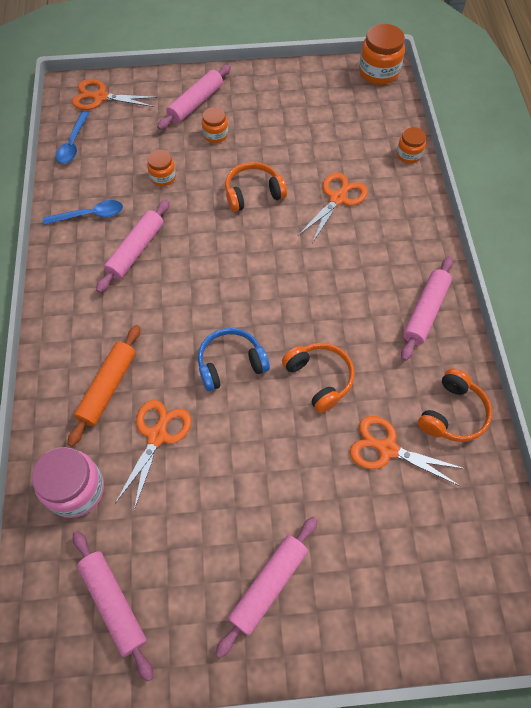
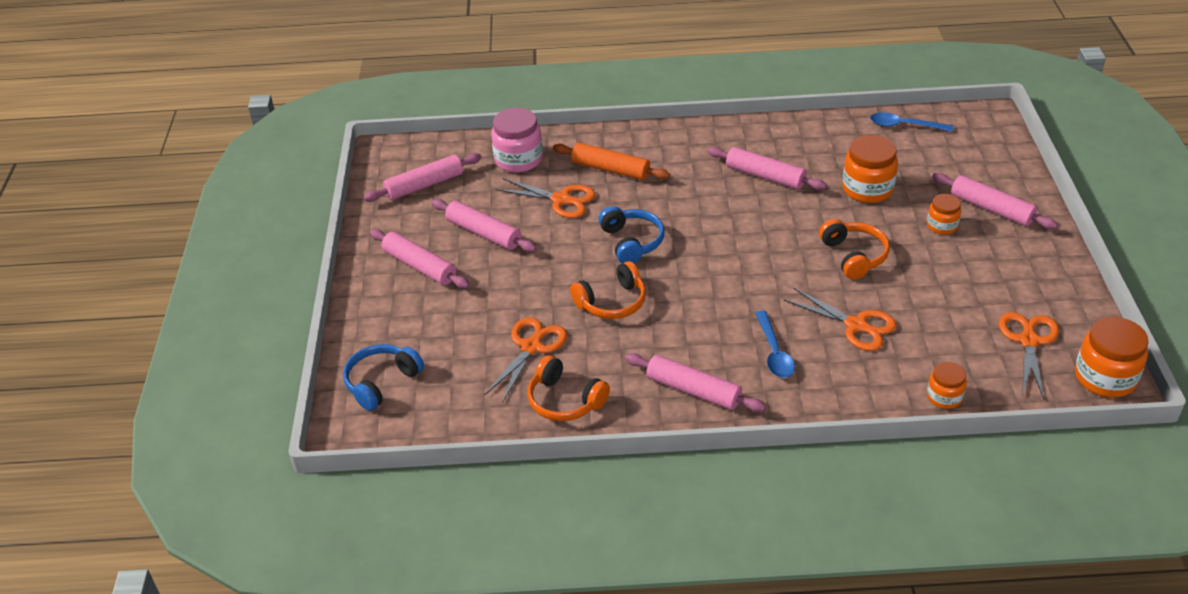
camera: 95 degrees right, 20 degrees down
(90, 215) = (807, 144): blue spoon -> blue spoon (774, 352)
(100, 97) = (981, 138): orange scissors -> orange scissors (1028, 341)
(163, 177) = (867, 189): orange jar -> orange jar, size x1.72
(211, 516) = (484, 233): none -> pink rolling pin
(455, 599) = (382, 382): none -> blue headphones

